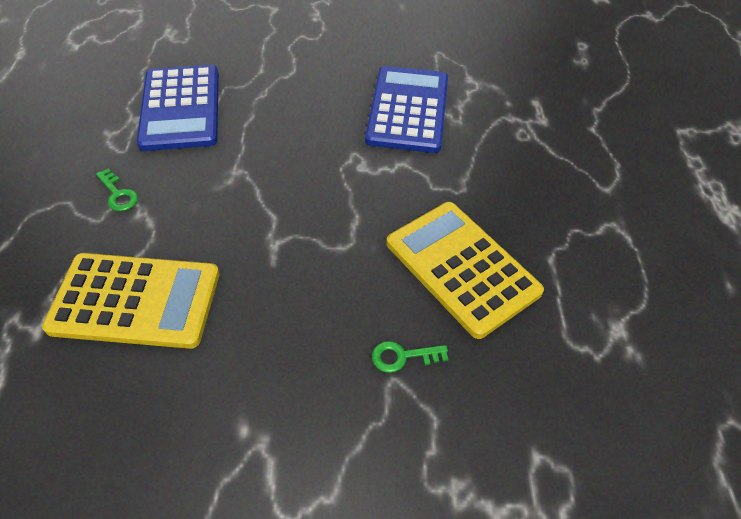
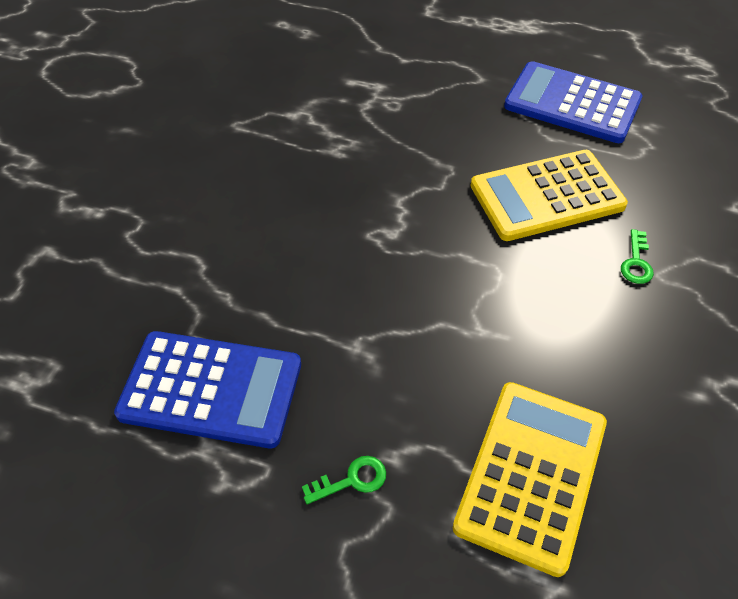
camera: 70 degrees left, 0 degrees up
(408, 110) = (319, 174): blue calculator -> blue calculator (572, 103)

